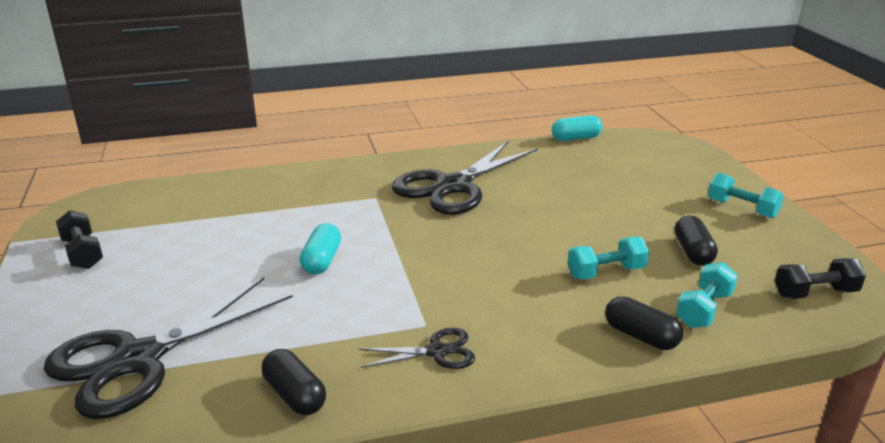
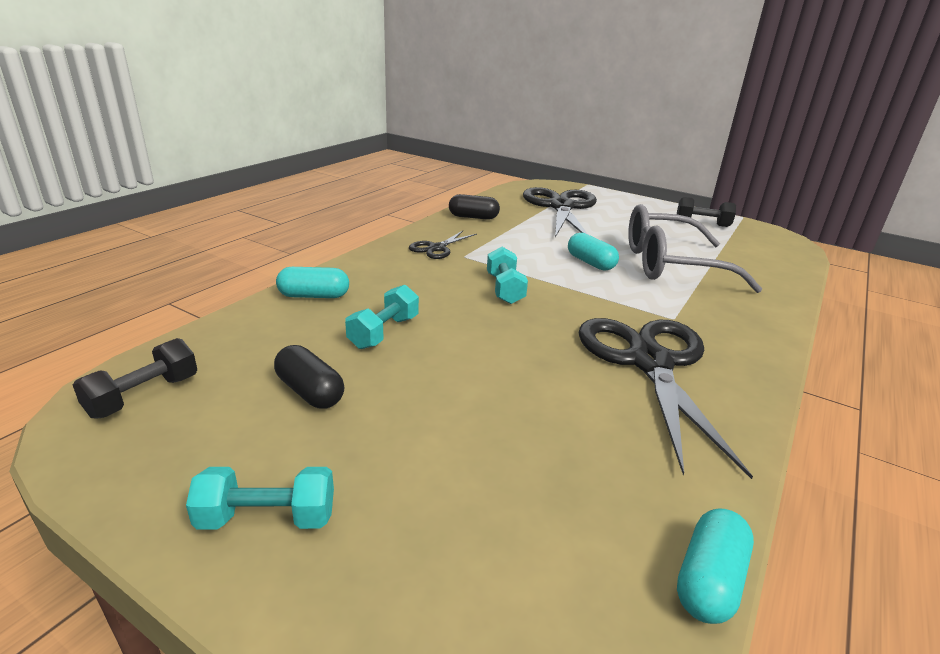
camera: 135 degrees right, 0 degrees up
(261, 229) = (670, 265): none -> grey glasses
(641, 336) = (314, 296): black capsule -> turquoise capsule
(704, 309) = (270, 333): turquoise dumbbell -> turquoise dumbbell (504, 289)

